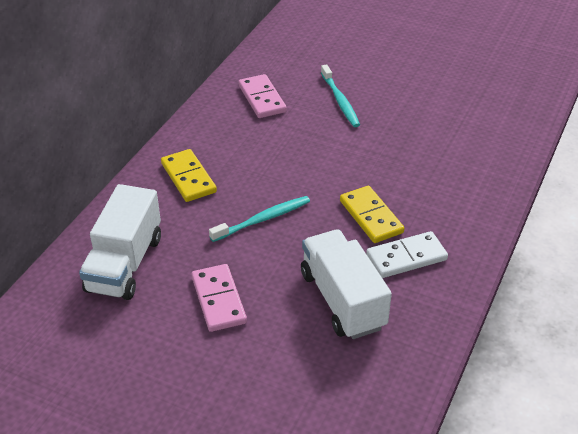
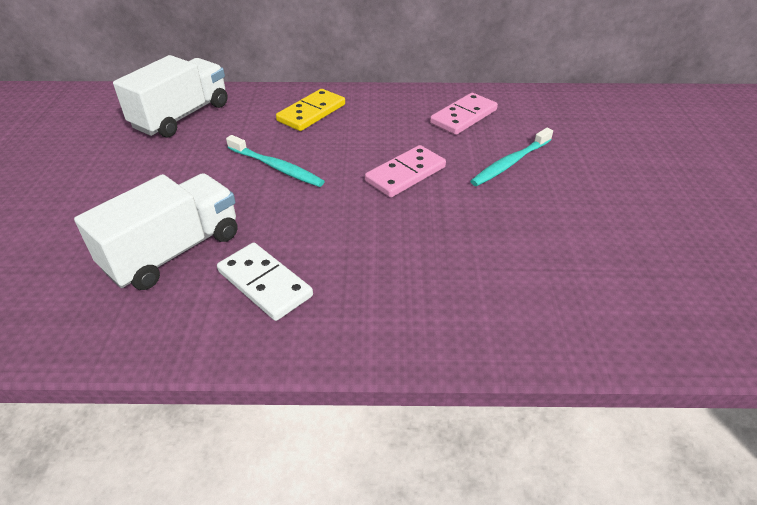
camera: 65 degrees right, 0 degrees up
(124, 264) = (181, 116): white truck -> white truck turned 135 degrees clockwise
(219, 300) = (151, 174): pink domino -> pink domino (405, 174)
(371, 217) = (322, 237): yellow domino -> none

